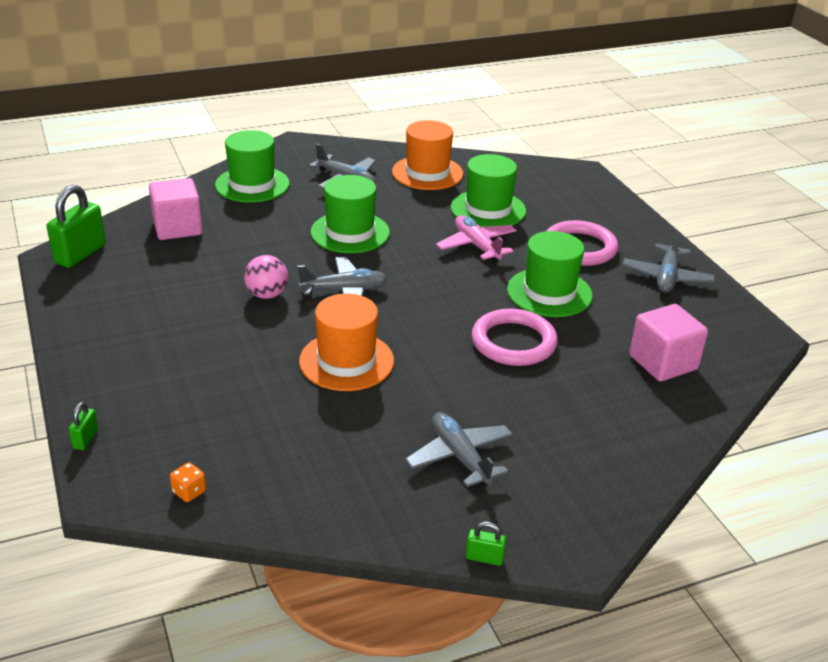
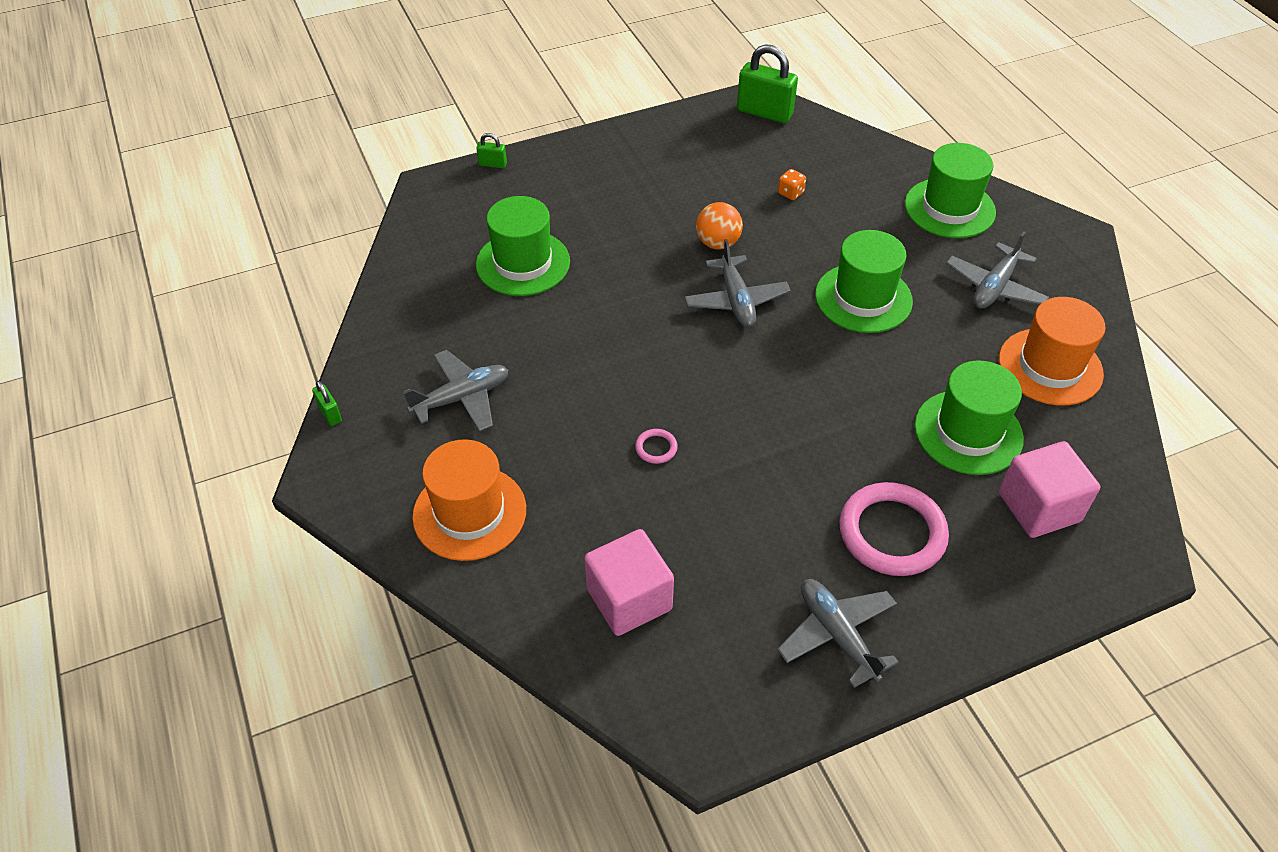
camera: 90 degrees right, 15 degrees up
(177, 228) = (833, 166): pink cube -> pink cube (1039, 507)
(189, 492) = (427, 228): orange dice -> orange dice (790, 193)
(267, 295) = (718, 243): pink ball -> orange ball
(346, 361) = (608, 310): orange hat -> orange hat (469, 513)
(477, 246) = (865, 418): pink plane -> none
(484, 558) = (330, 414): green padlock -> green padlock turned 45 degrees counterclockwise
(513, 342) = (656, 448): pink ring -> pink ring, size x0.42
(549, 292) = (769, 489): green hat -> green hat (523, 263)
(666, 277) = (837, 635): grey plane -> grey plane turned 45 degrees clockwise

